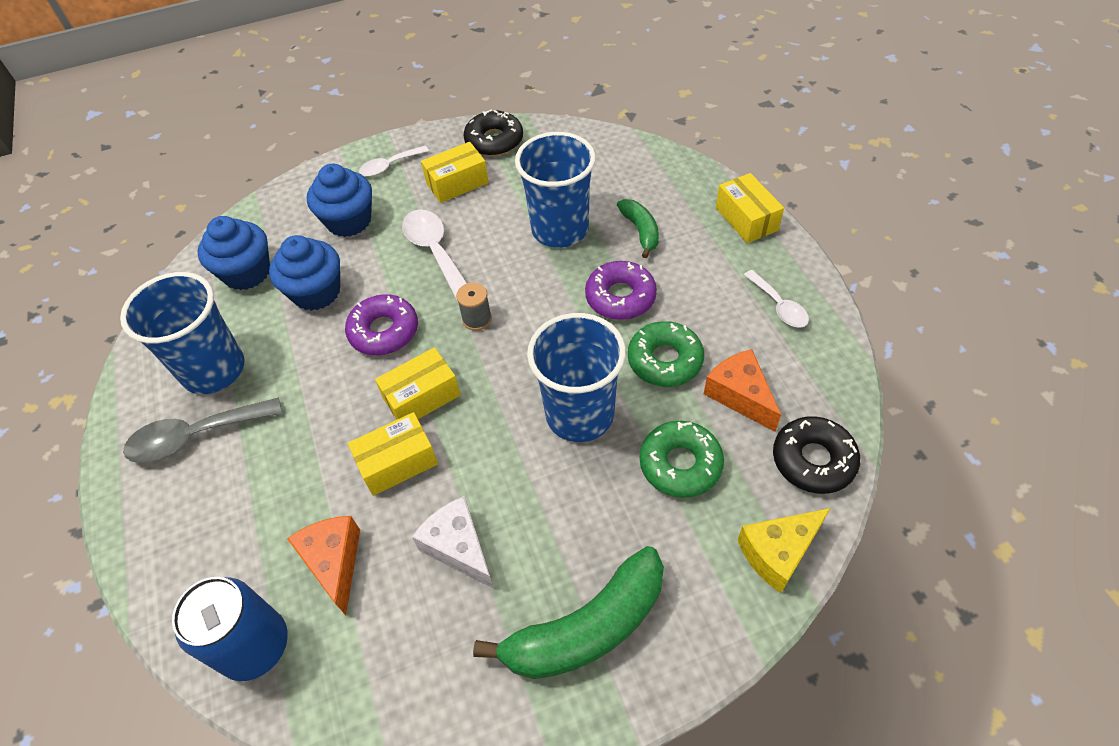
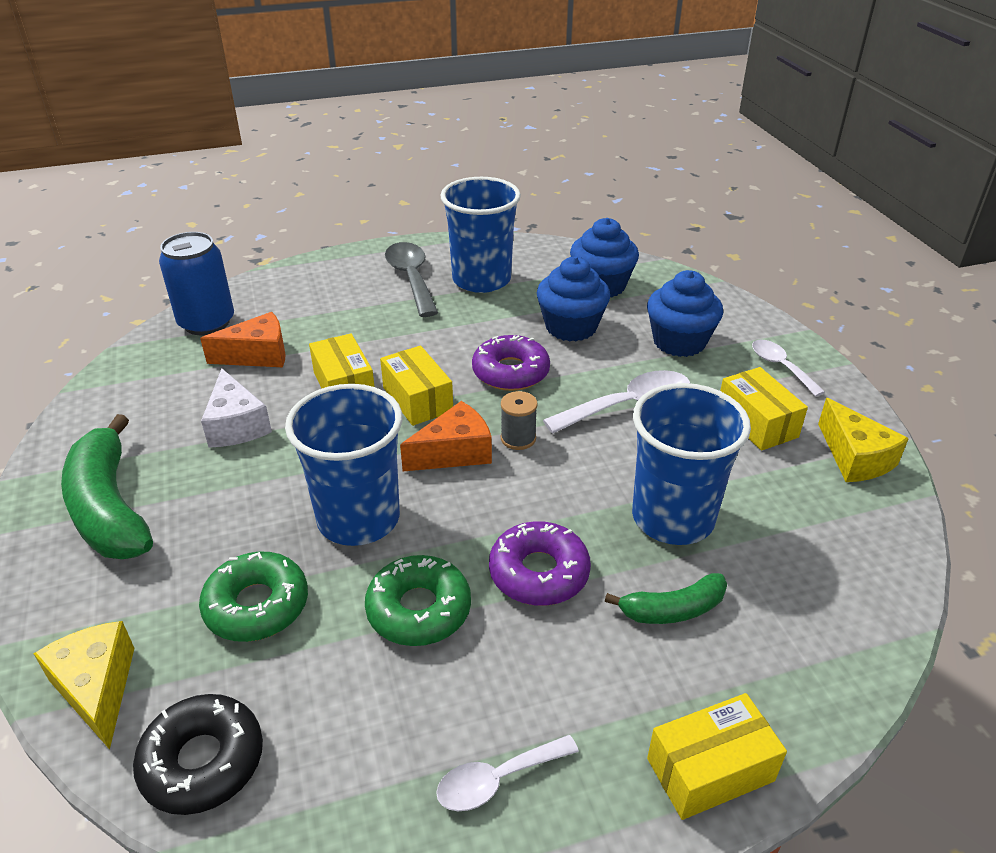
camera: 90 degrees right, 15 degrees down
(459, 547) = (236, 425): white cheese -> white cheese turned 105 degrees clockwise
(494, 141) = (855, 457): black donut -> yellow cheese
(740, 395) = (338, 689): orange cheese -> orange cheese (454, 452)

